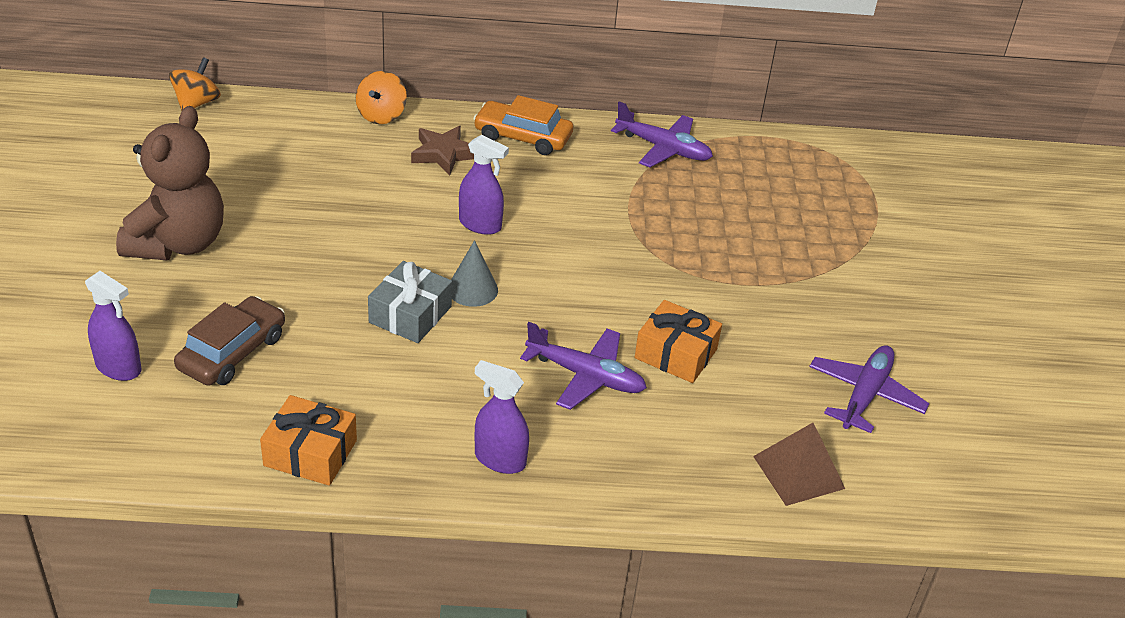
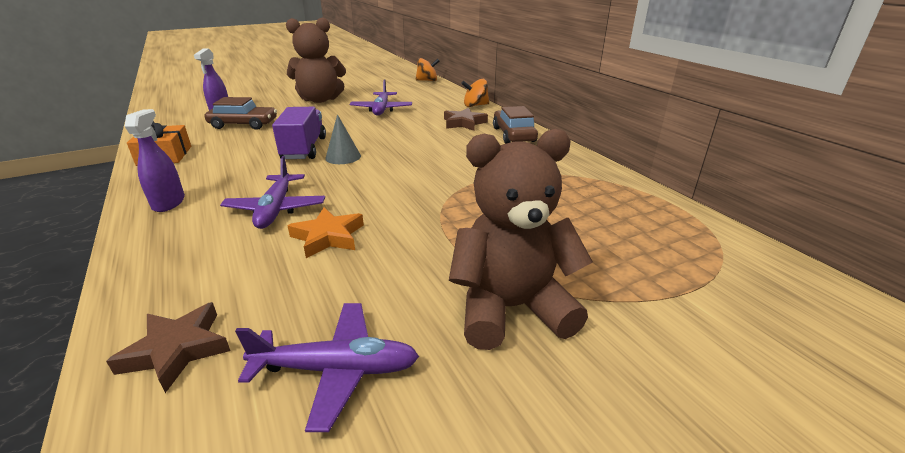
camera: 65 degrees right, 10 degrees down
(410, 314) = (304, 149): grey gift -> purple truck
(480, 225) = (409, 145): purple spray bottle -> none
(523, 137) = (514, 134): orange car -> brown car
(663, 149) = (579, 173): purple plane -> purple plane (381, 109)
(676, 353) = (328, 237): orange gift -> orange star
(798, 472) = (177, 350): brown pyramid -> brown star
(847, 292) = (511, 308): none -> brown teddy bear

